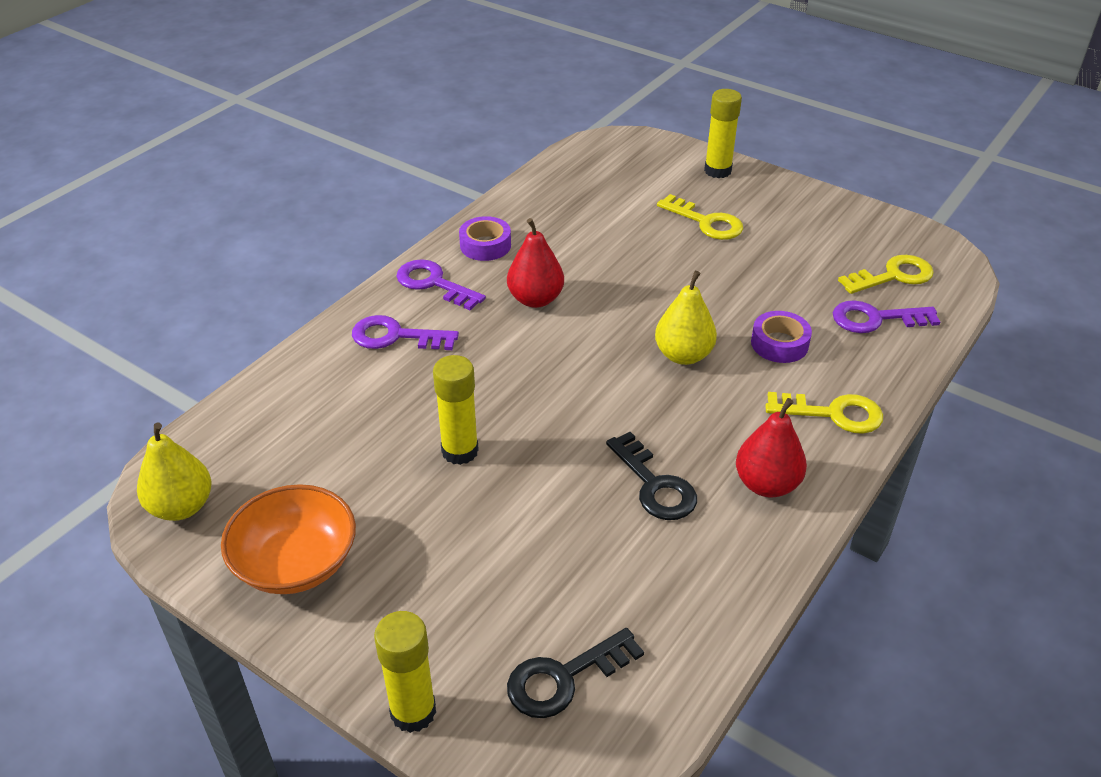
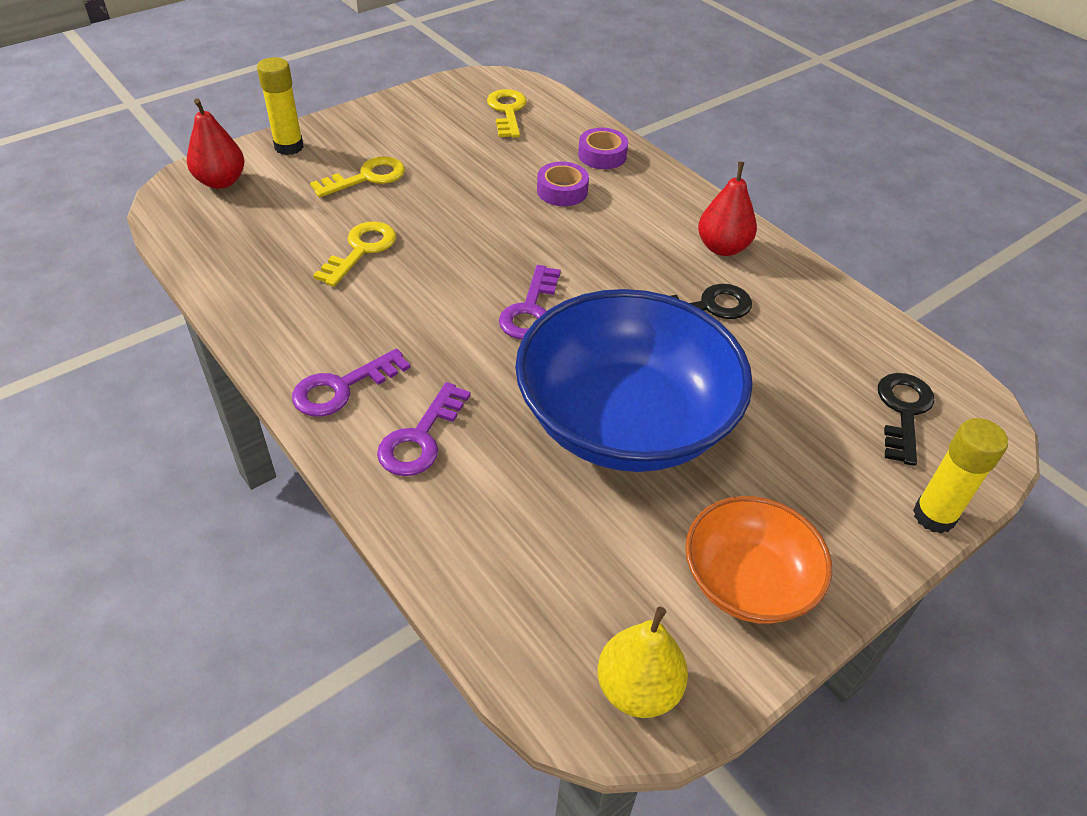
camera: 75 degrees left, 5 degrees up
(460, 451) = (625, 421): yellow glue stick -> blue bowl
(485, 245) = (298, 331): purple tape -> purple tape (602, 155)
(535, 299) = (418, 316): red pear -> red pear (221, 181)
(564, 678) = (903, 411): black key -> black key turned 150 degrees counterclockwise
(683, 355) = (551, 245): yellow pear -> none
(833, 414) = (656, 192): yellow key -> yellow key (361, 250)
(875, 319) = (555, 137): purple key -> purple key (530, 310)

